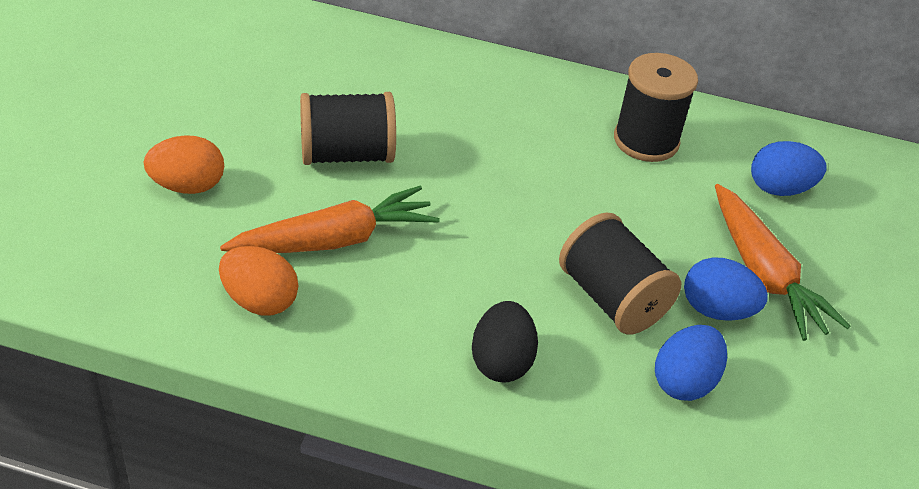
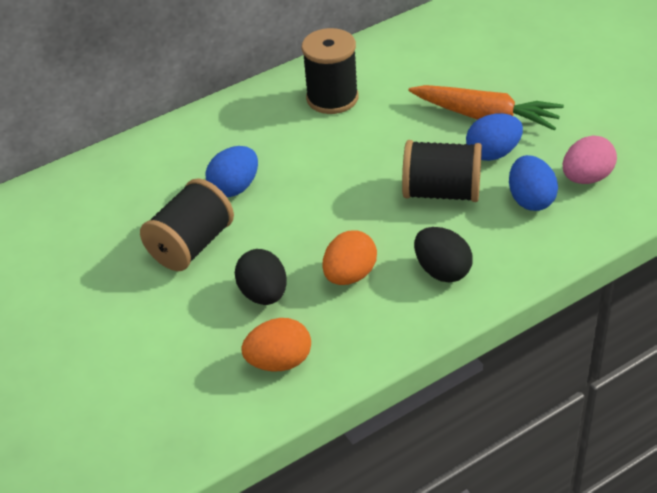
camera: 40 degrees left, 0 degrees up
(187, 186) = (131, 346): orange egg -> orange egg (350, 275)
(334, 240) = (263, 294): orange carrot -> black egg
(775, 415) = (586, 178): none -> pink egg
(780, 189) = (430, 68): blue egg -> blue egg (235, 187)

